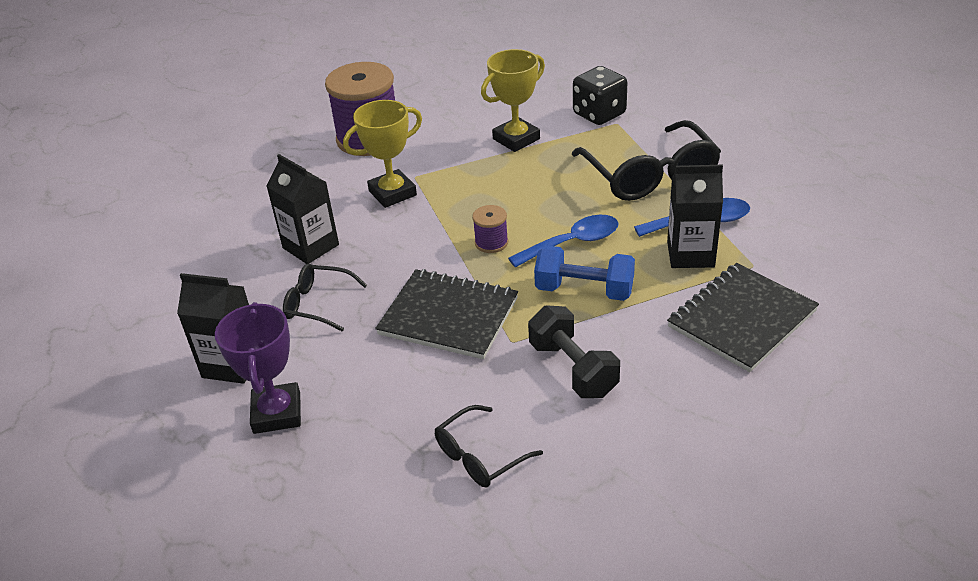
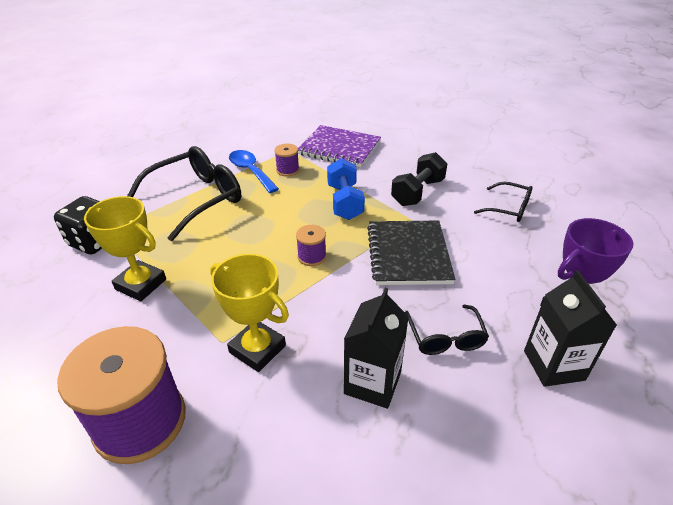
camera: 115 degrees left, 0 degrees up
(572, 243) = (295, 217): blue spoon -> none
(690, 254) = (287, 170): black carton -> purple spool
(741, 319) = (339, 148): black notebook -> purple notebook

